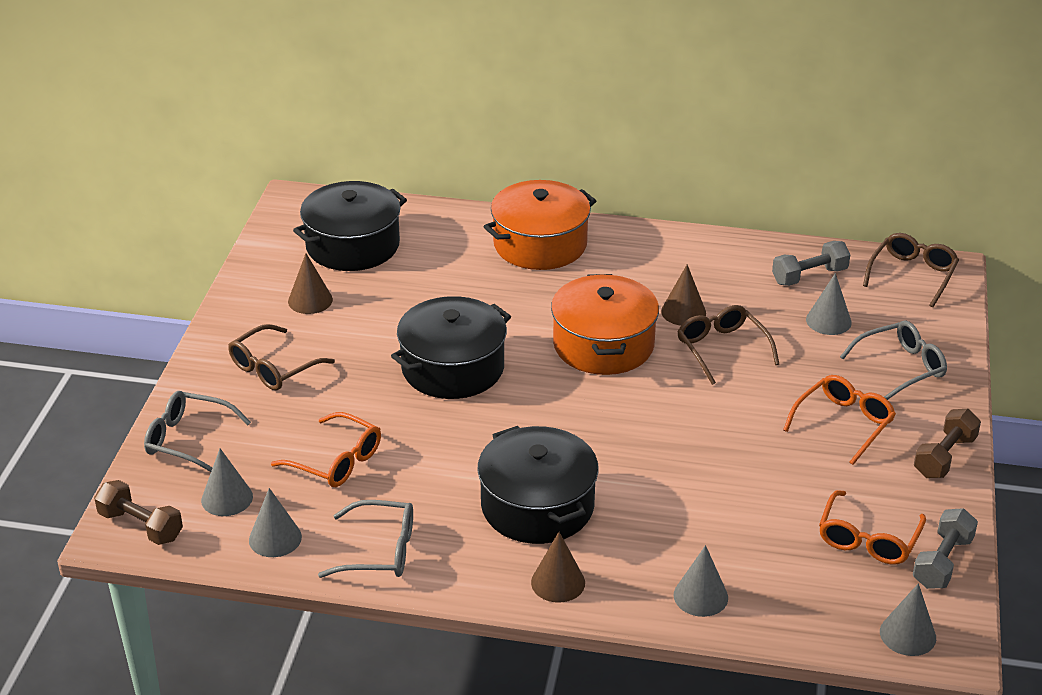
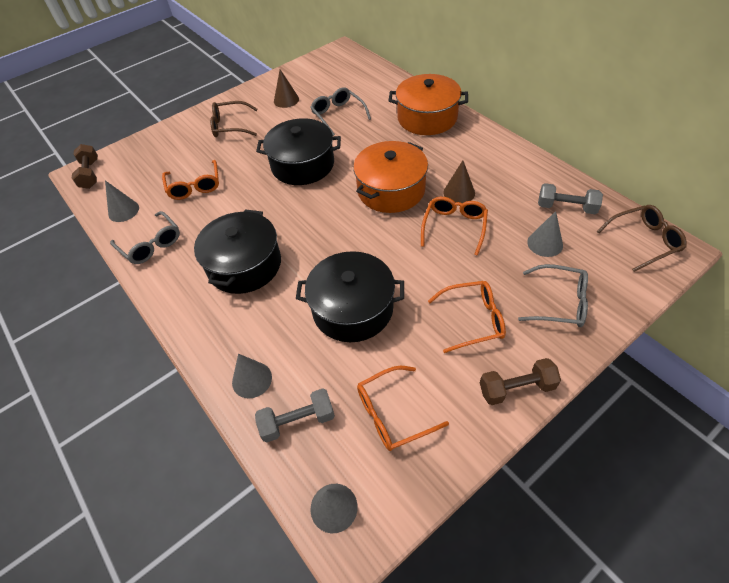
camera: 45 degrees right, 15 degrees up
(188, 440) = (157, 143): grey glasses -> grey glasses (338, 115)
(227, 498) = (133, 179): grey cone -> none
(352, 245) = (338, 81): black pot -> black pot (352, 309)
(558, 582) = (197, 317): brown cone -> none
(722, 349) = (454, 227): brown glasses -> orange glasses
(942, 562) = (422, 469): grey dumbbell -> grey dumbbell (297, 421)

